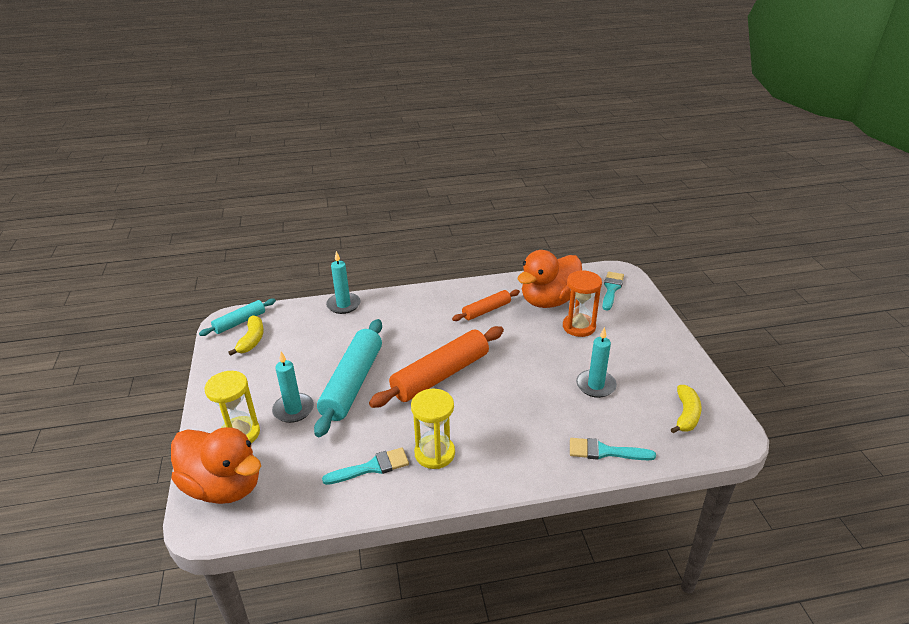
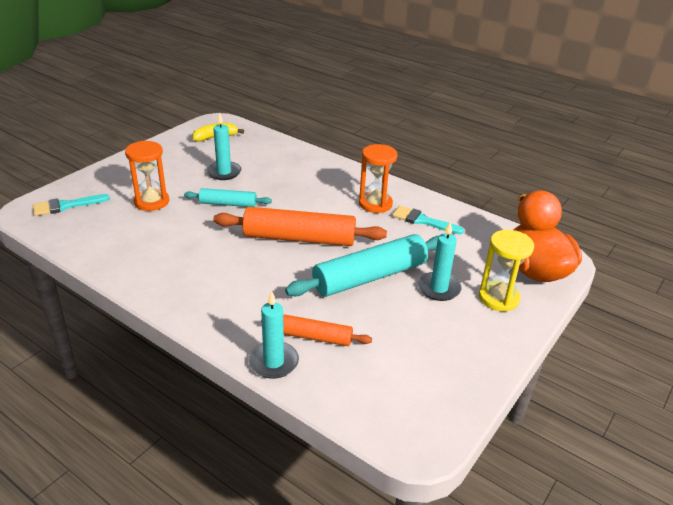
camera: 135 degrees left, 0 degrees up
(239, 322) = (406, 430): turquoise rolling pin -> turquoise rolling pin (228, 204)
(252, 340) = (414, 389): yellow banana -> none
(434, 453) = (375, 204): yellow hourglass -> orange hourglass
(486, 310) = (176, 258): orange rolling pin -> orange rolling pin (315, 337)
(549, 300) = (121, 230): orange duck -> none
(605, 451) = (286, 152): turquoise brush -> none

